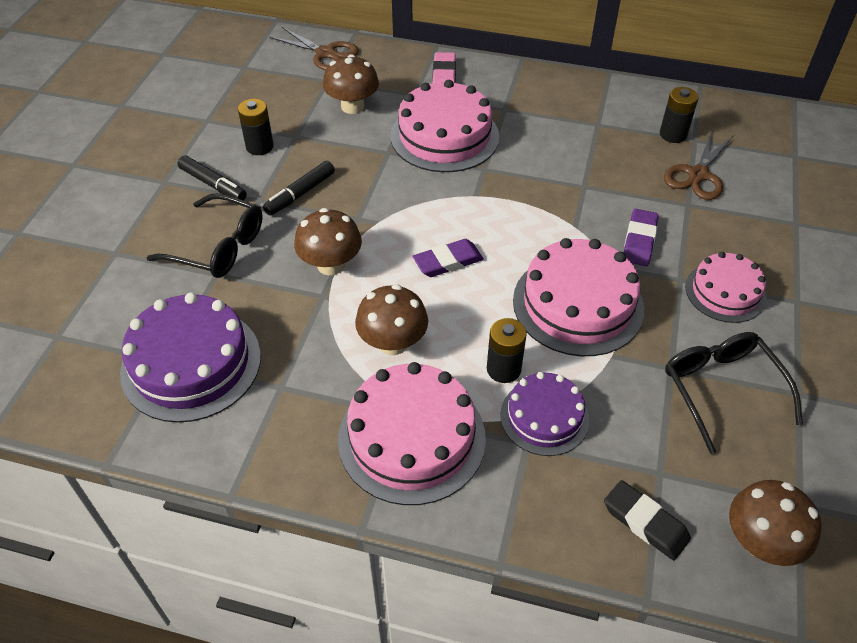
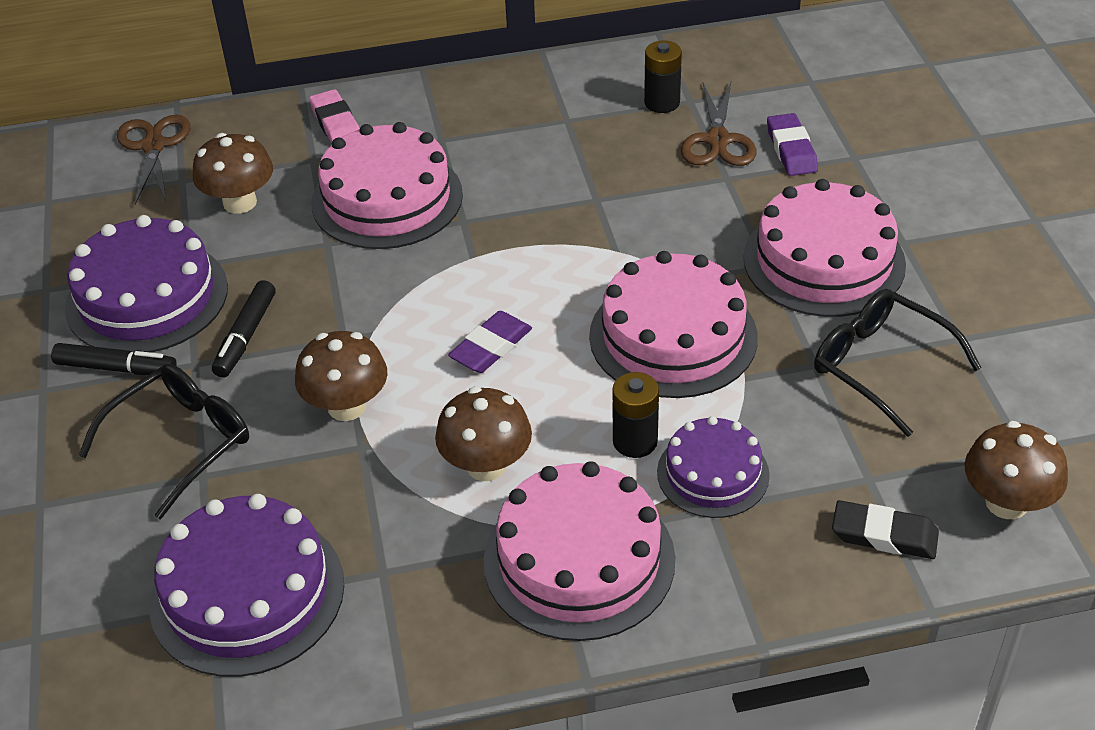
camera: 25 degrees left, 5 degrees down
(218, 247) = (181, 442): black glasses -> black glasses turned 45 degrees counterclockwise
(259, 146) = (147, 297): black battery -> purple cake
(325, 53) = (154, 146): brown scissors -> brown scissors turned 105 degrees counterclockwise
(639, 241) = (698, 239): purple eraser -> purple eraser (791, 149)
(725, 292) = (824, 261): pink cake -> pink cake, size x1.64

